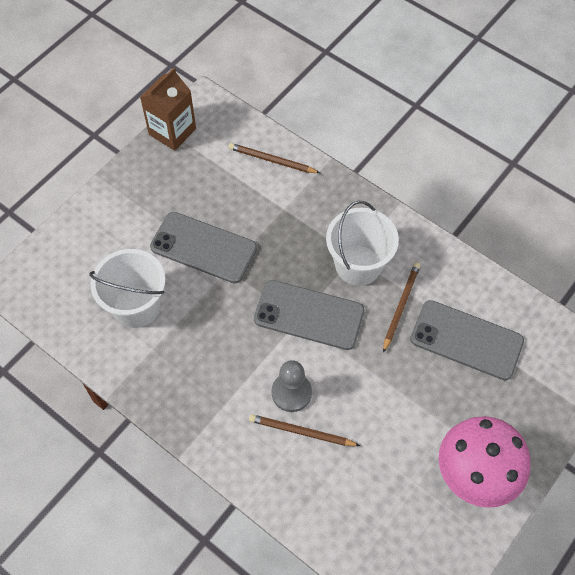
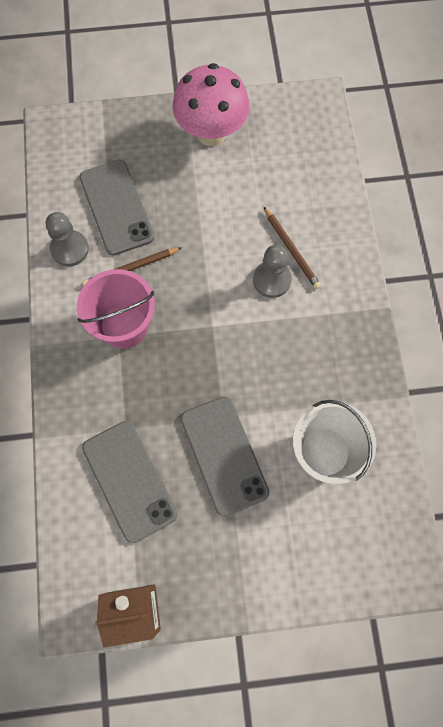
camera: 135 degrees left, 10 degrees up
(272, 160) = (84, 486): brown pencil -> none
(309, 315) = (201, 322): grey phone -> grey phone (129, 480)
(358, 265) = (124, 326): white bucket -> pink bucket
(458, 280) = (70, 249): none -> grey pawn

